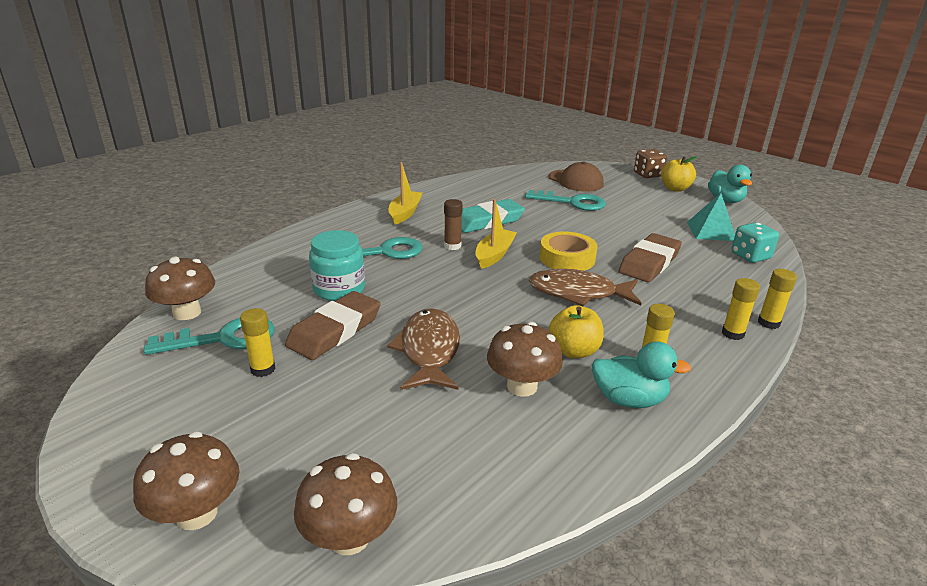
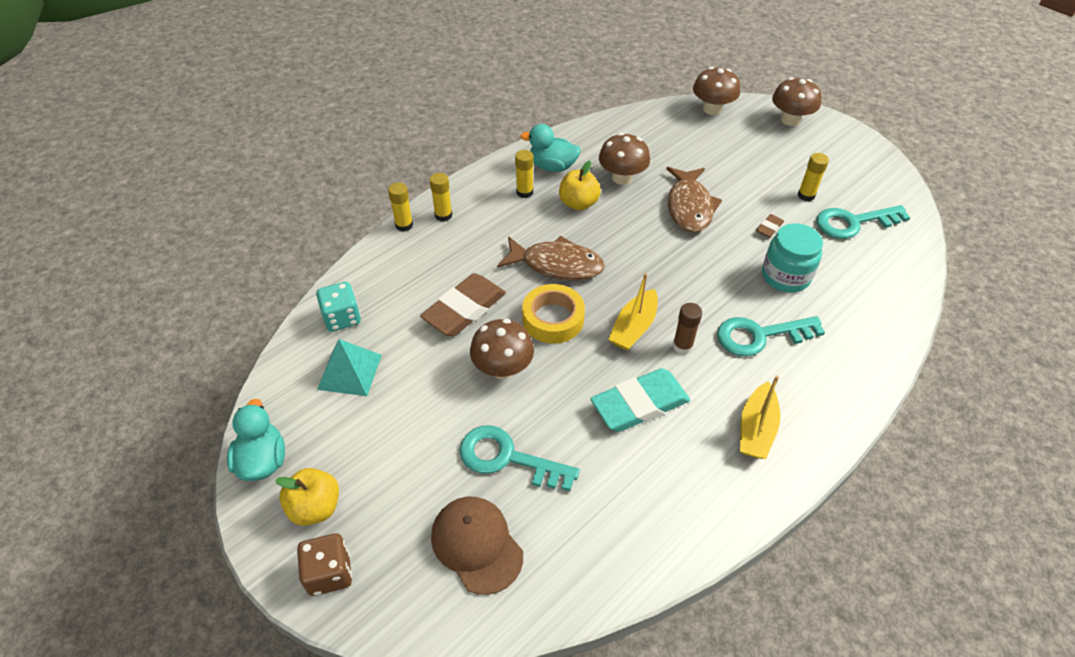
camera: 175 degrees left, 20 degrees up
(187, 313) = (905, 250): brown mushroom -> brown mushroom (503, 368)
(335, 330) = (769, 228): brown eraser -> brown eraser, size x0.44

